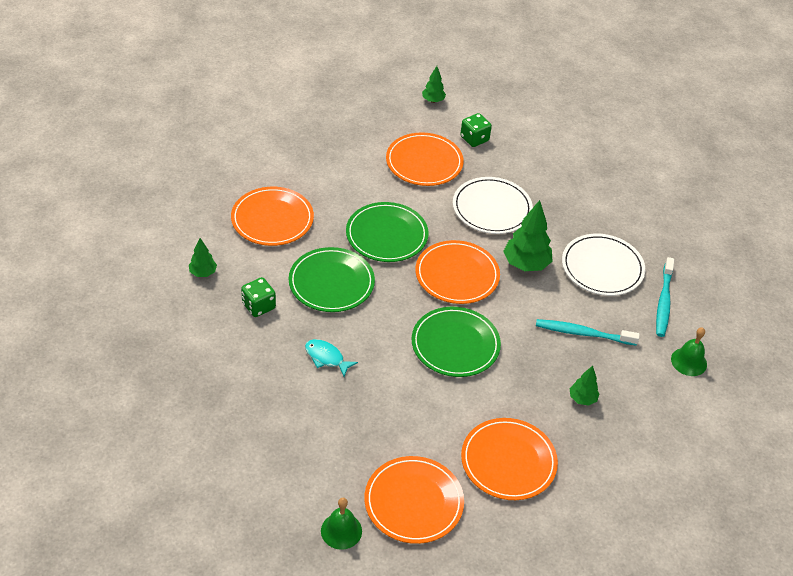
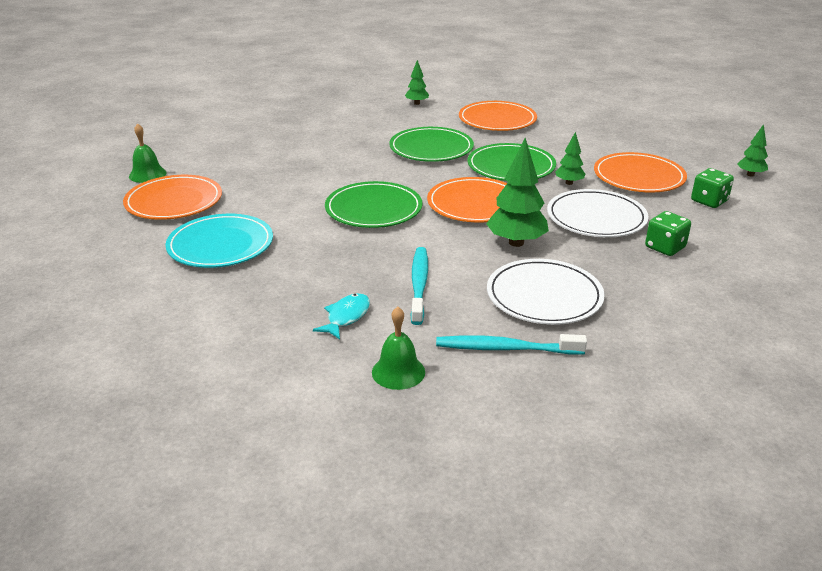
camera: 85 degrees right, 15 degrees down
(259, 306) = (389, 124): green dice -> green dice (665, 247)
(326, 358) = (338, 154): turquoise fish -> turquoise fish (346, 317)
(508, 461) = (220, 245): orange plate -> turquoise plate
(582, 399) = (313, 287): green tree -> green tree (569, 183)

